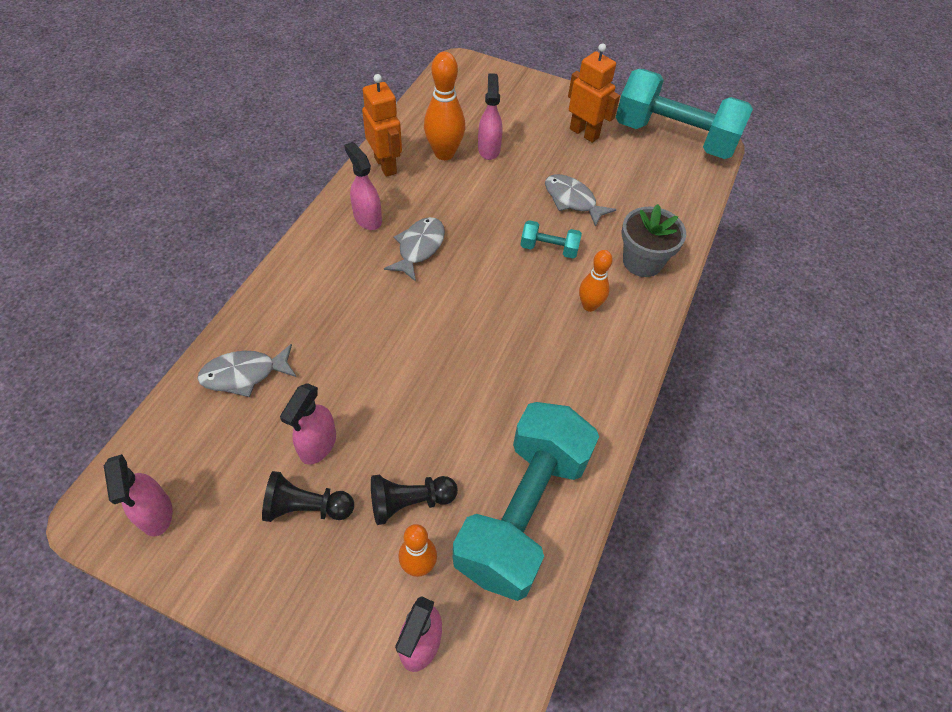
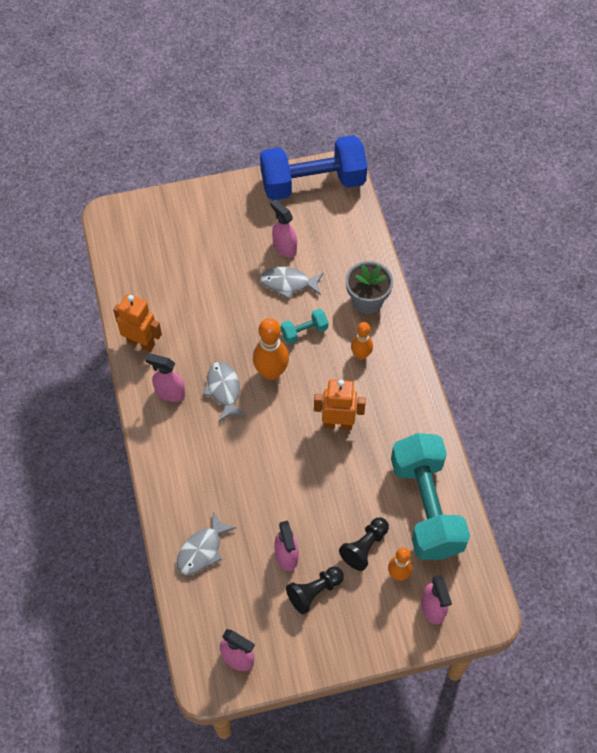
camera: 35 degrees left, 5 degrees up
(444, 153) = (172, 305): orange bowling pin -> orange bowling pin (271, 372)
(489, 149) = (198, 280): pink spray bottle -> pink spray bottle (284, 247)
(584, 133) = (251, 220): orange robot -> orange robot (338, 424)
(674, 137) = (313, 183): turquoise dumbbell -> blue dumbbell

